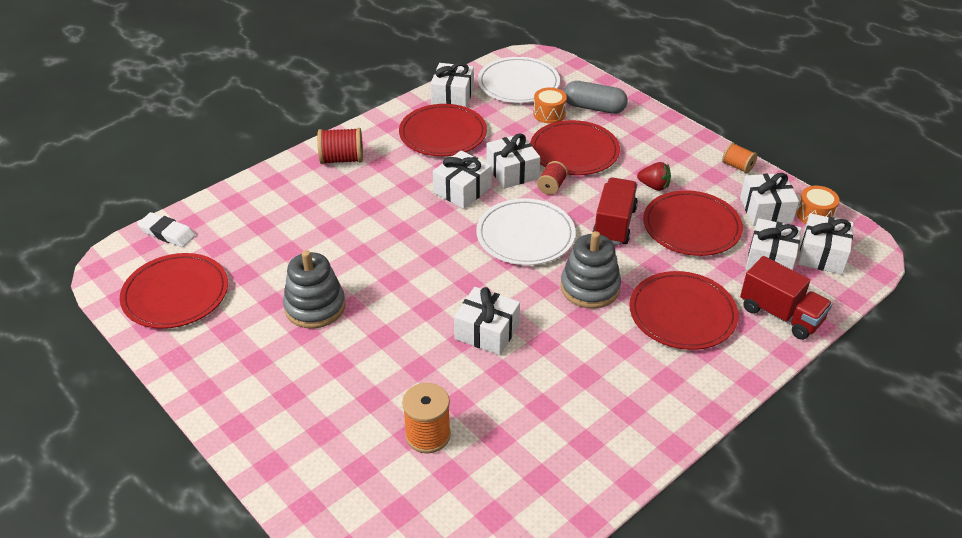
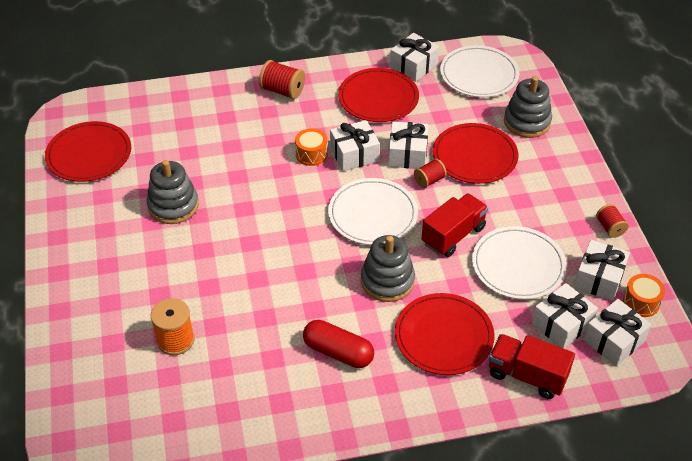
camera: 30 degrees right, 5 degrees up
(167, 233) = (116, 104): white eraser -> none
(487, 331) = (279, 281): white gift -> none
(549, 114) = (482, 113): orange drum -> orange drum (311, 154)
(594, 107) = (527, 122): grey capsule -> grey stacking toy
(600, 371) = (338, 352): none -> red capsule
(654, 186) = (517, 215): red strawberry -> none
(691, 227) = (518, 265): red plate -> white plate
(737, 166) = (609, 228): orange spool -> red spool
(780, 314) = (527, 375): red truck -> red truck turned 135 degrees clockwise

